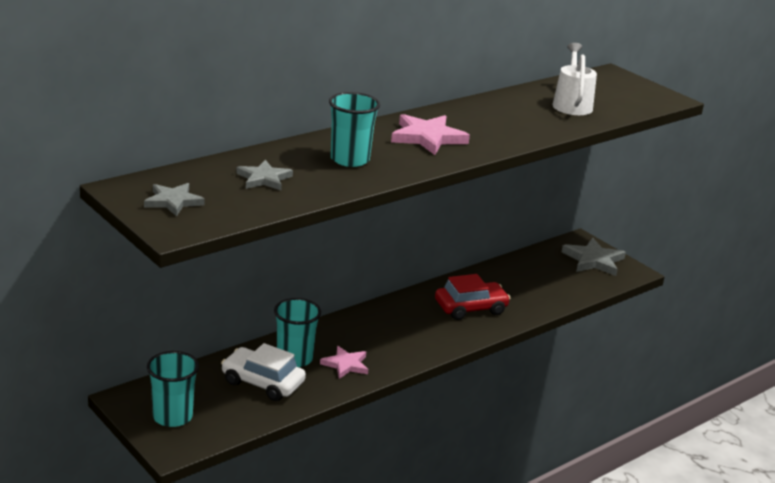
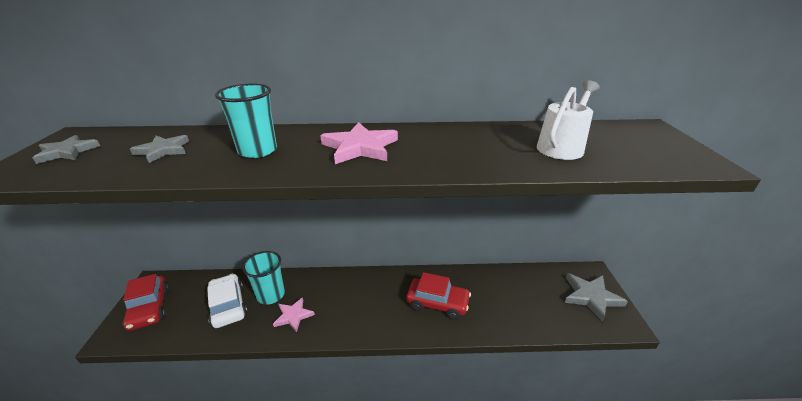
camera: 40 degrees right, 5 degrees up
(172, 416) = (149, 308): turquoise cup -> red car

